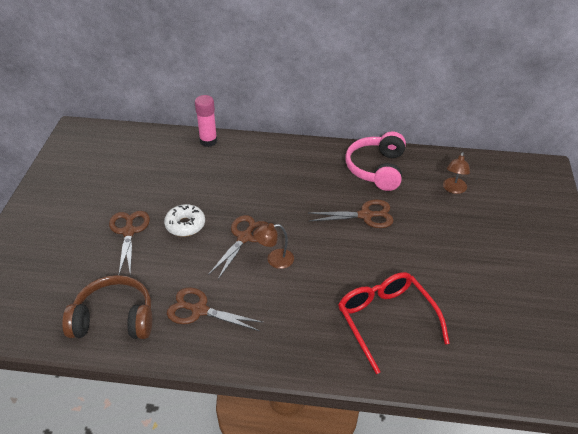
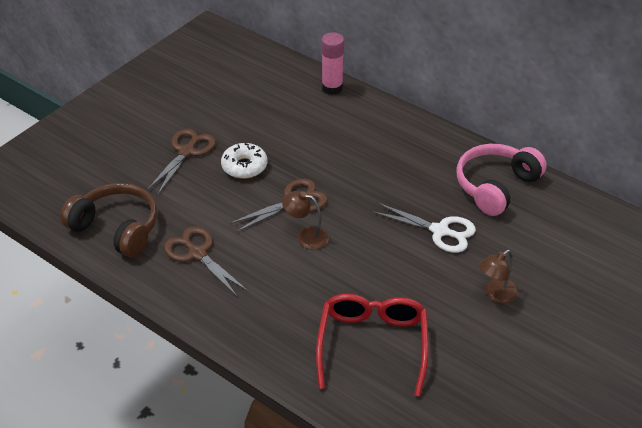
camera: 30 degrees right, 0 degrees up
(366, 215) = (440, 231): brown scissors -> white scissors
(453, 189) = (569, 243): brown lamp -> brown lamp (496, 294)

